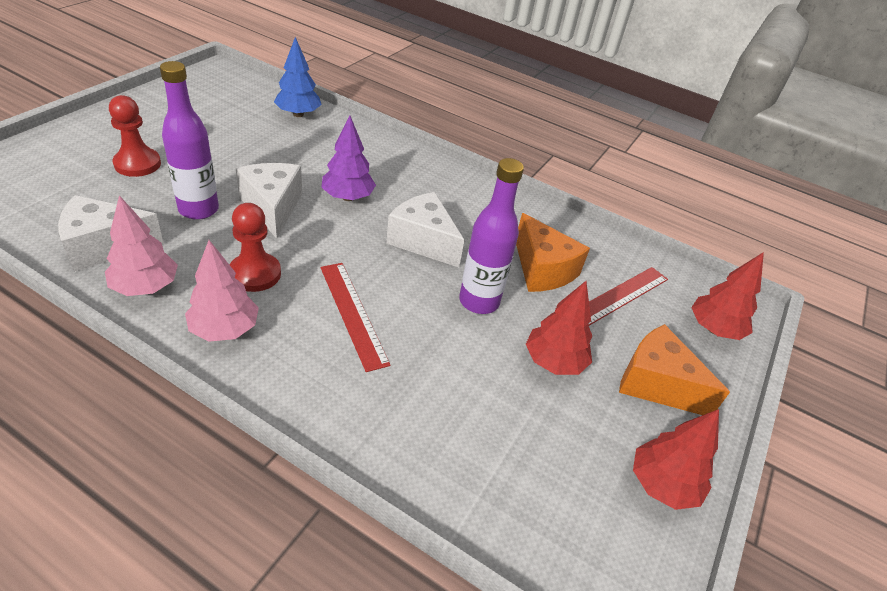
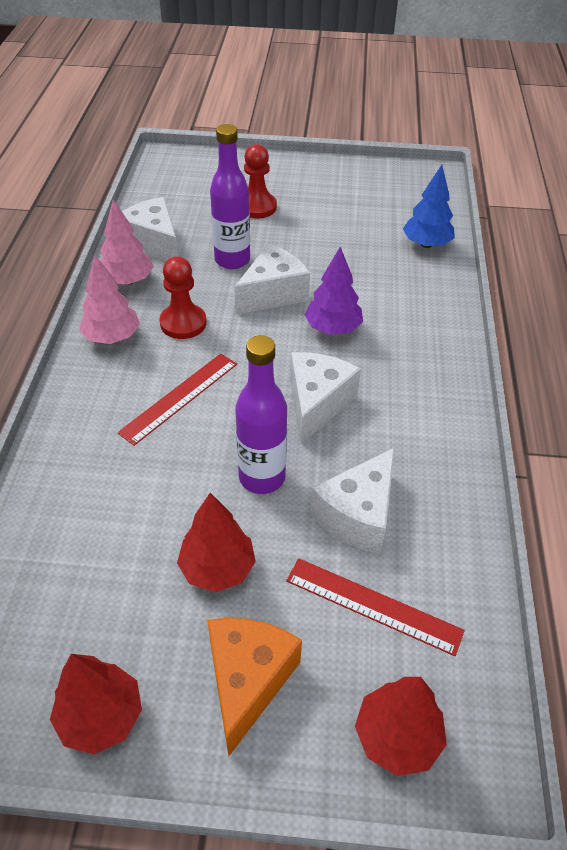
camera: 70 degrees right, 5 degrees up
(542, 269) = (358, 515): orange cheese -> white cheese

